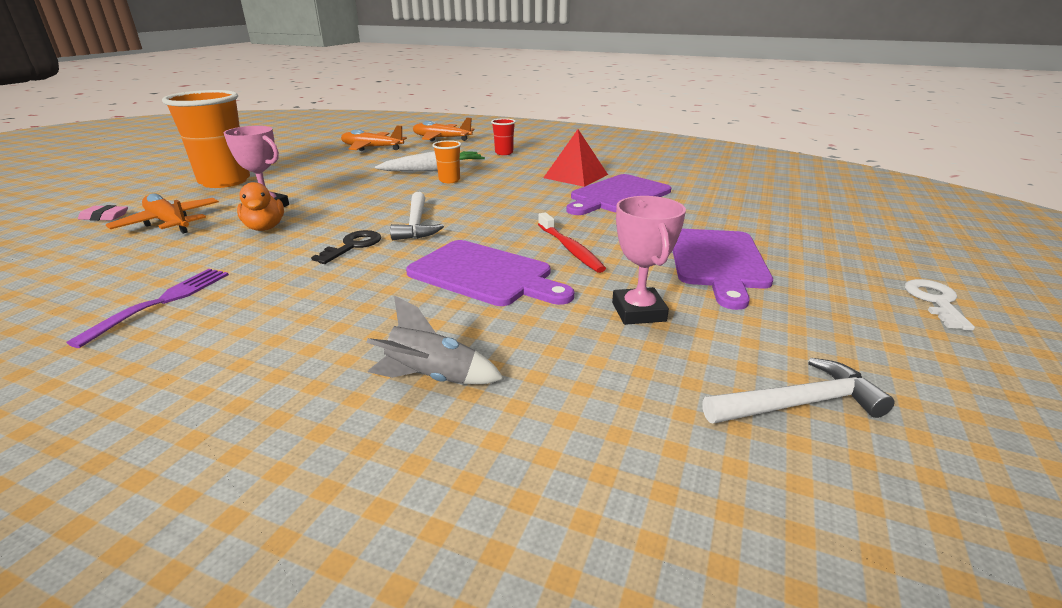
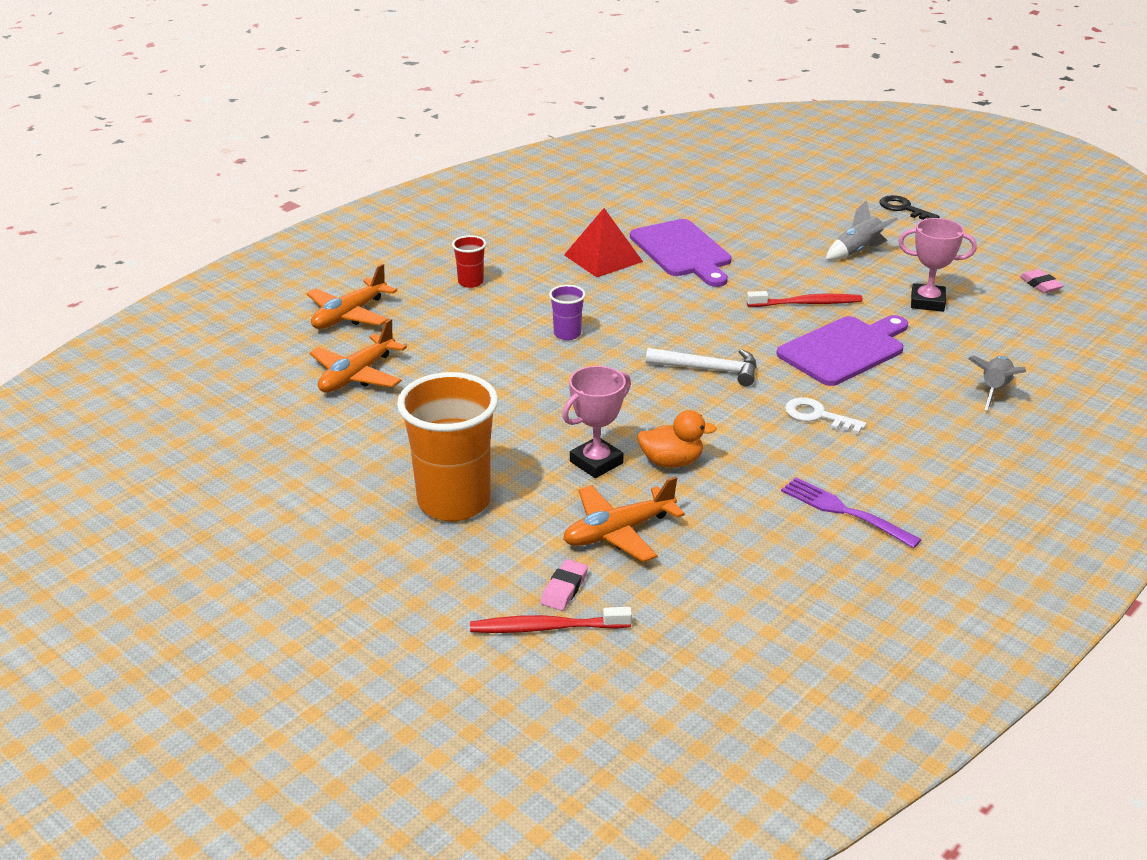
camera: 70 degrees left, 5 degrees up
(61, 218) = (546, 627): none -> red toothbrush
(353, 246) = (752, 409): black key -> black key (903, 208)
(434, 170) = (516, 339): white carrot -> none
(449, 180) = (567, 334): orange cup -> purple cup
(717, 261) = (857, 251): purple cutting board -> grey rocket
(798, 403) = (1040, 285): white hammer -> pink eraser
(935, 301) = (942, 204): white key -> white key (817, 416)

